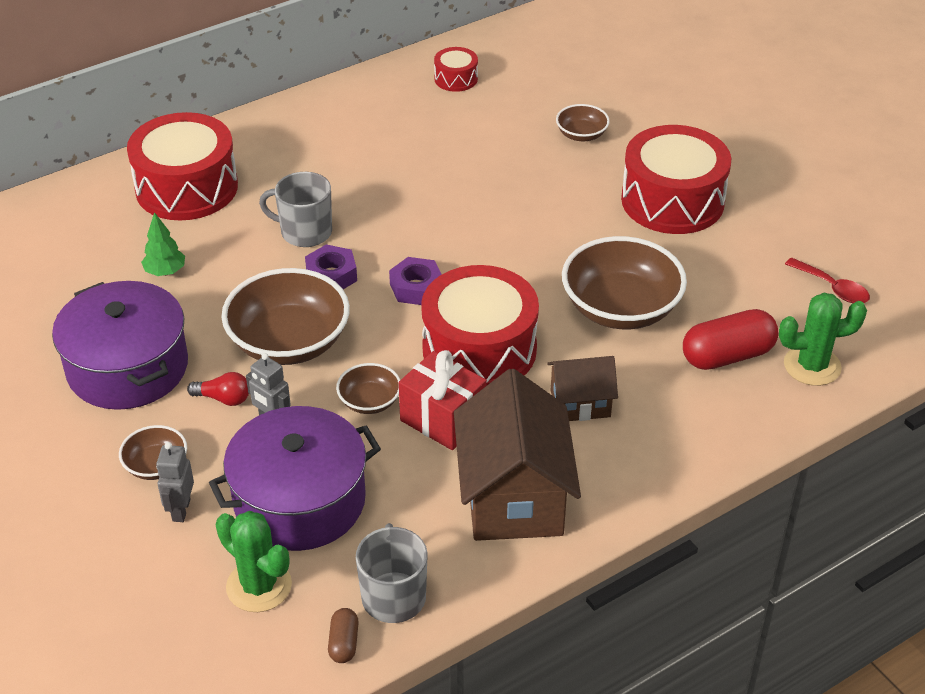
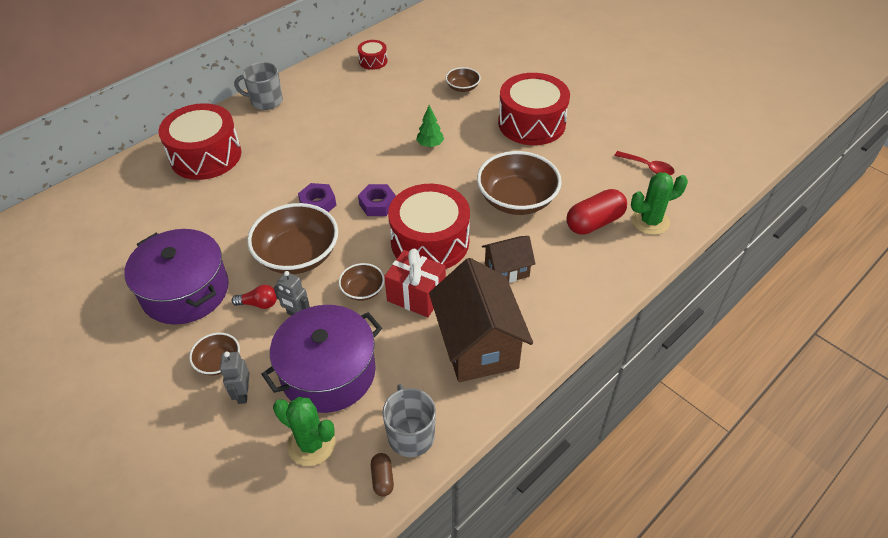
camera: 10 degrees left, 5 degrees up
(165, 272) = (201, 217): green tree -> green tree (430, 145)
(305, 232) = (293, 176): grey mug -> grey mug (266, 101)

